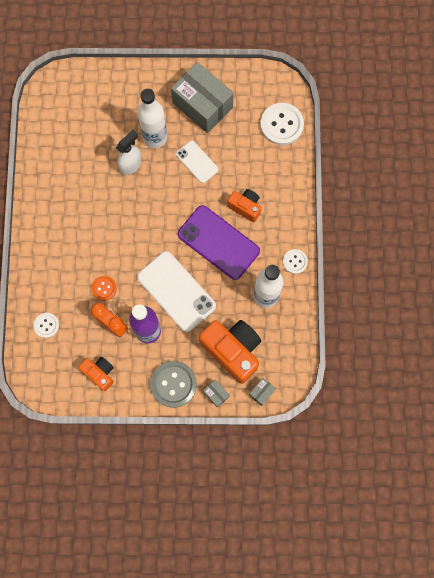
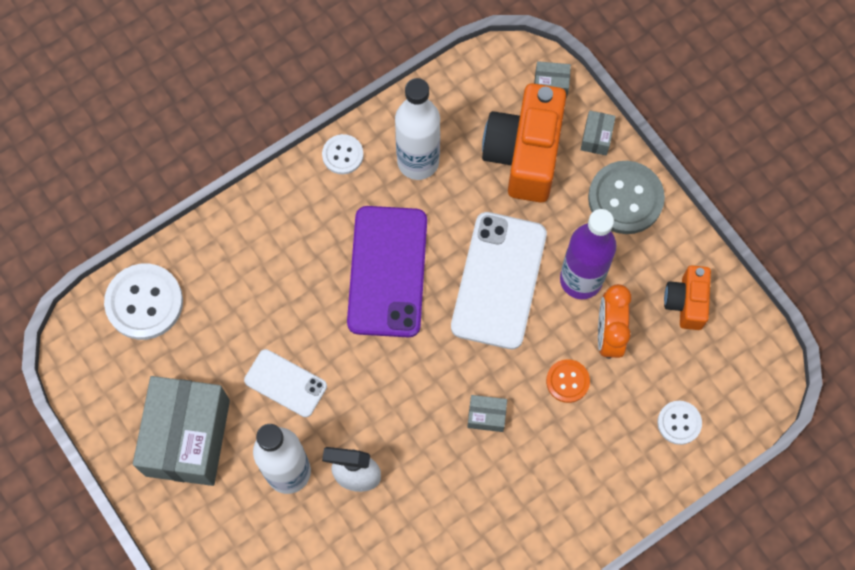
camera: 125 degrees left, 5 degrees down
(115, 240) = (486, 416): none -> grey box
(197, 162) = (285, 383): white phone -> white phone turned 75 degrees counterclockwise
(245, 207) = (309, 270): orange camera -> none

